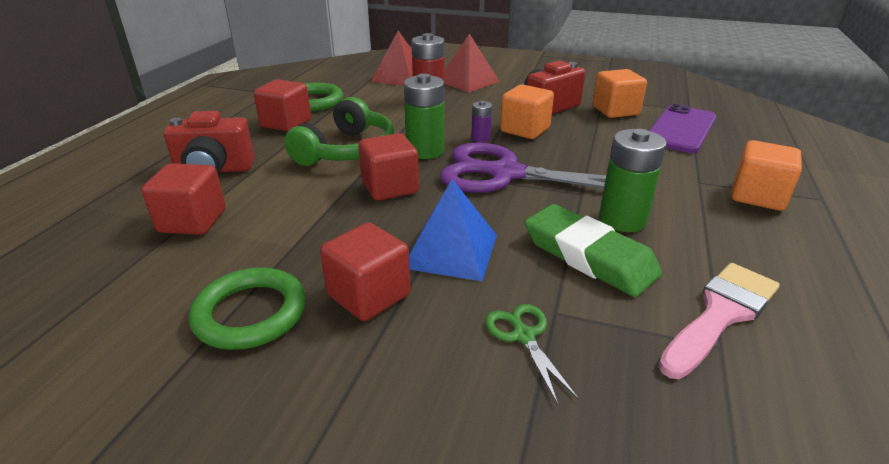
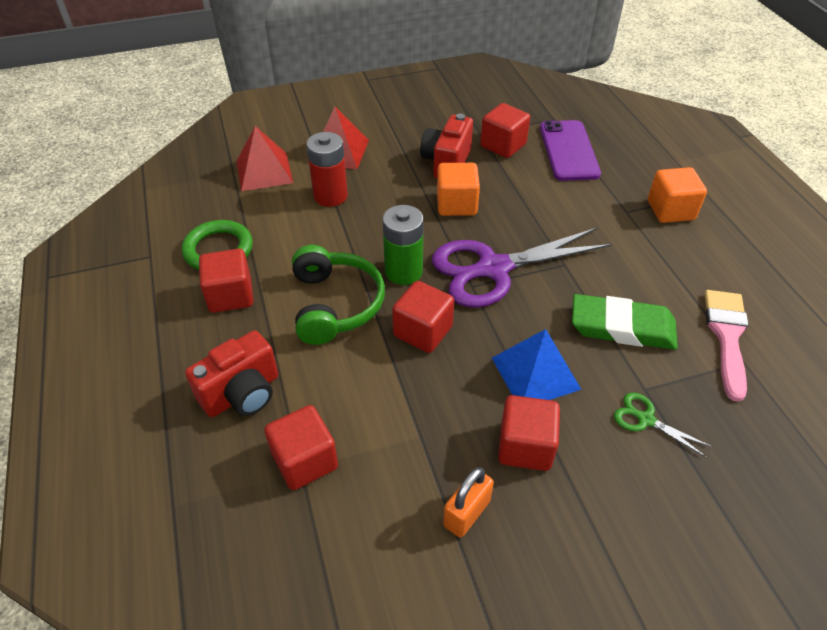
camera: 35 degrees left, 15 degrees up
(250, 313) = (466, 513): green ring -> orange padlock
(480, 138) = (432, 233): purple battery -> none
(615, 111) = (503, 145): orange cube -> red cube
(622, 220) = (612, 279): green battery -> none

